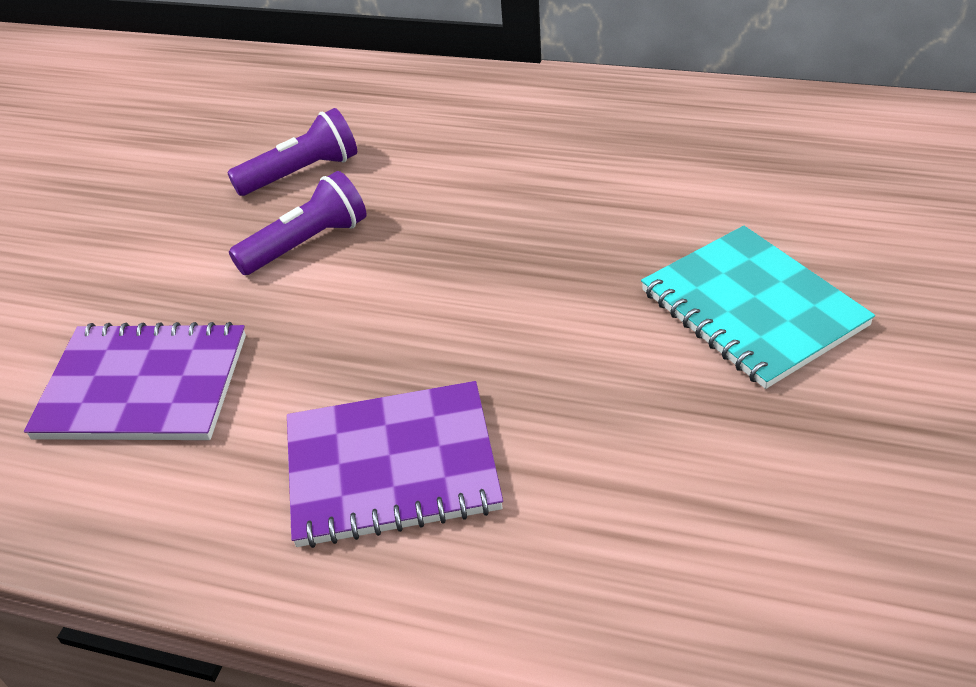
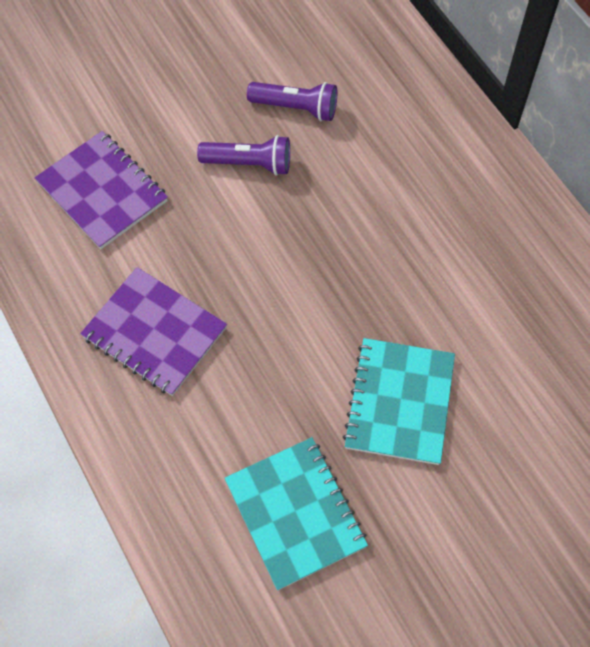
camera: 40 degrees right, 20 degrees up
(811, 496) = (295, 513): none -> turquoise notebook

